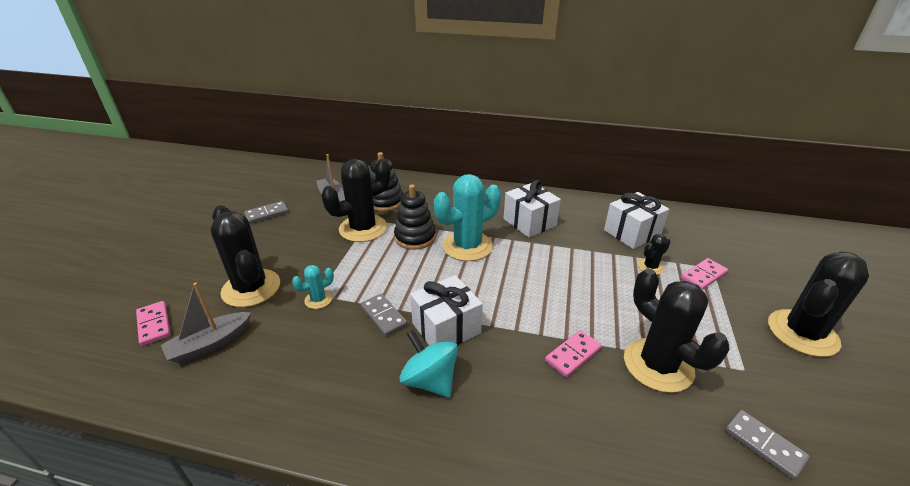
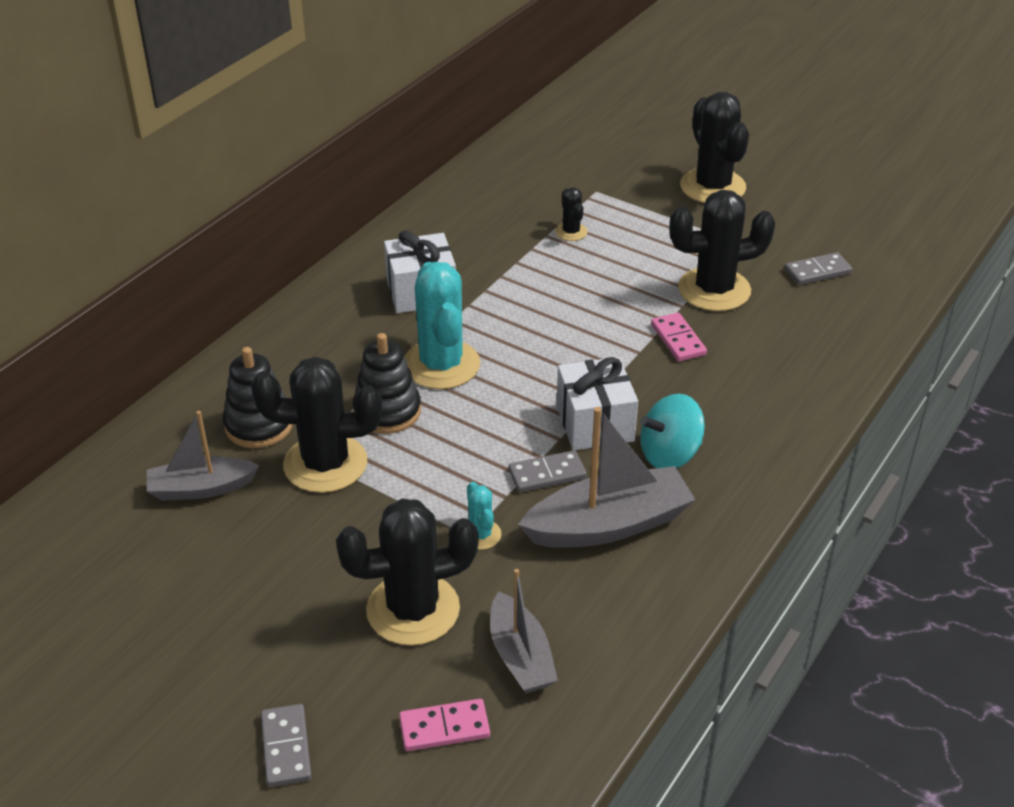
camera: 70 degrees left, 5 degrees up
(267, 214) = (192, 584): grey domino -> grey domino (286, 747)
(340, 360) = (608, 525): none -> grey boat
(363, 228) = (325, 464): black cactus -> black cactus turned 75 degrees counterclockwise
(631, 233) = (500, 218): white gift -> none
(703, 276) = (606, 203): pink domino -> none

